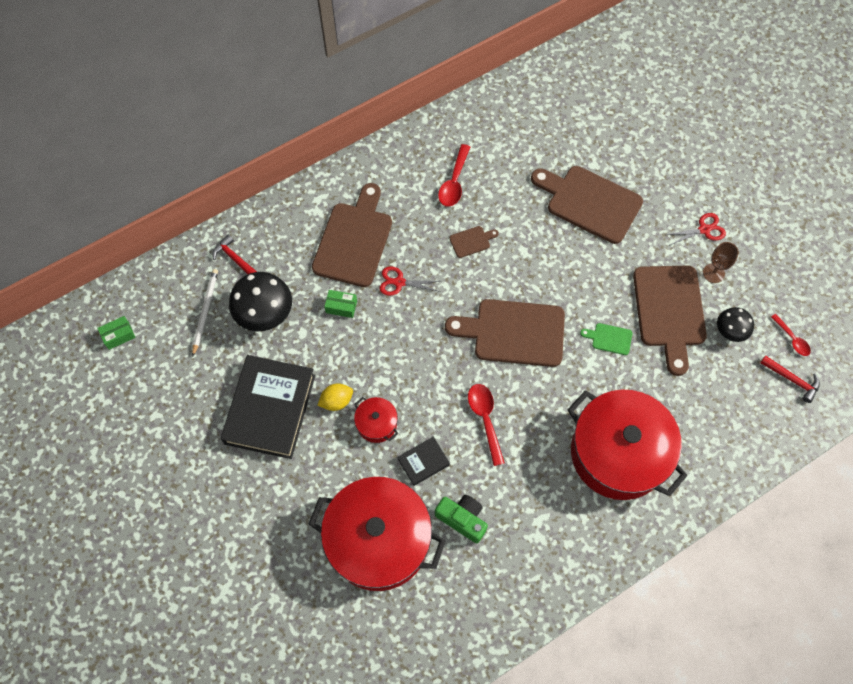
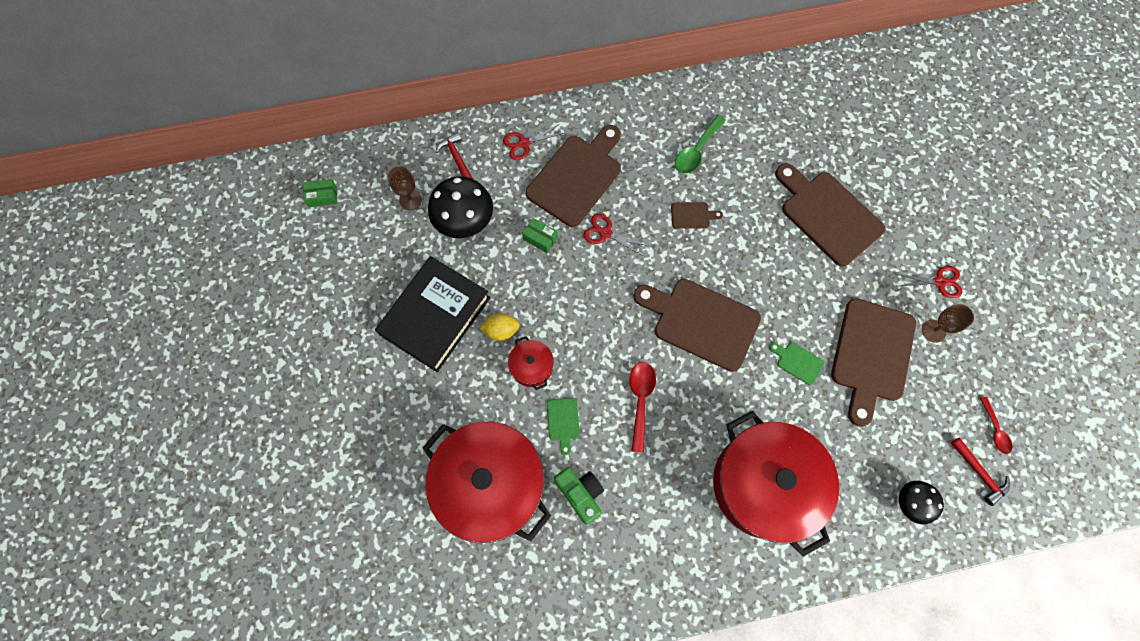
camera: 20 degrees right, 5 degrees up
(205, 311) = (410, 200): white pencil -> brown goblet
(293, 225) = (524, 143): none -> red scissors
(423, 462) = (563, 422): black book -> green cutting board
(454, 182) = (696, 150): red spoon -> green spoon
(729, 332) = (928, 399): black mushroom -> black mushroom (910, 503)

